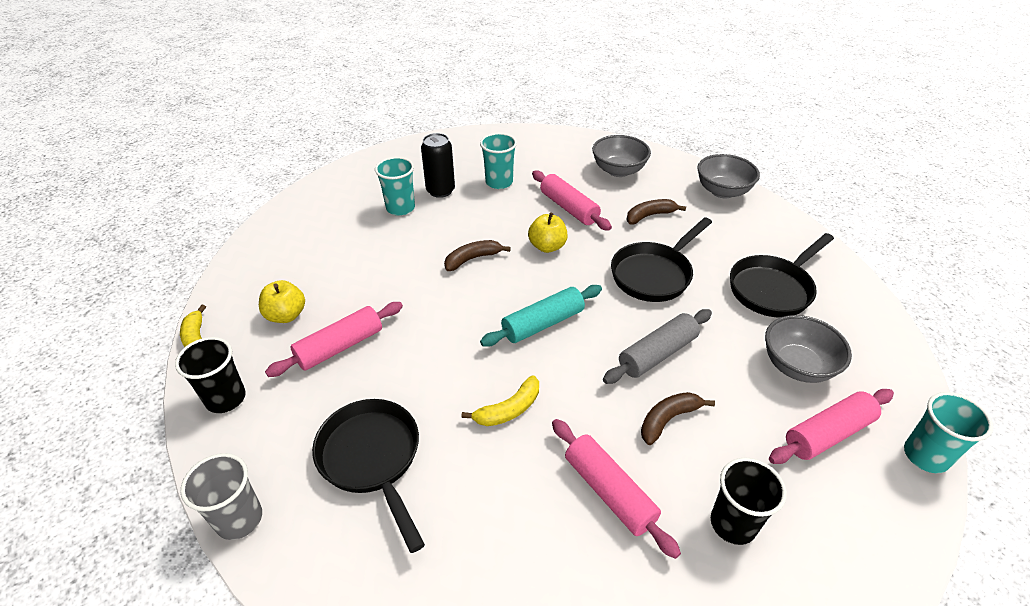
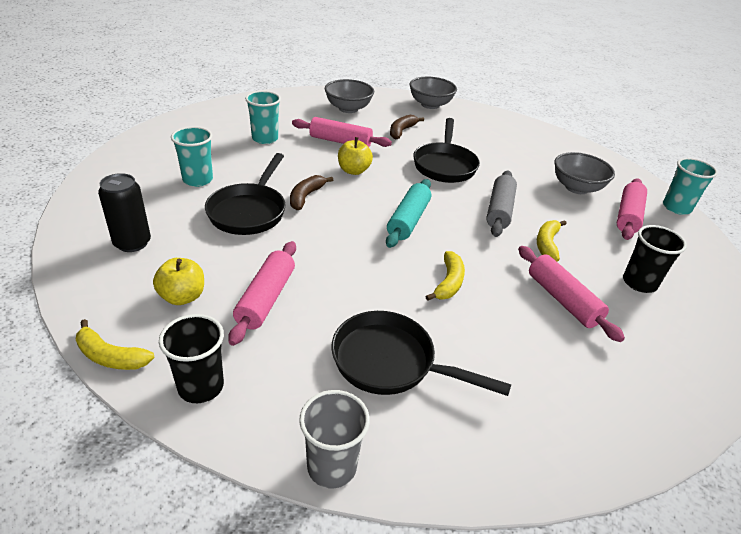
camera: 40 degrees left, 5 degrees down
(440, 190) = (220, 157): black can -> black can (132, 243)
(609, 491) = (563, 300): pink rolling pin -> pink rolling pin turned 45 degrees clockwise
(668, 419) = (547, 244): brown banana -> yellow banana
(773, 289) = (519, 151): black pan -> black pan (249, 211)

